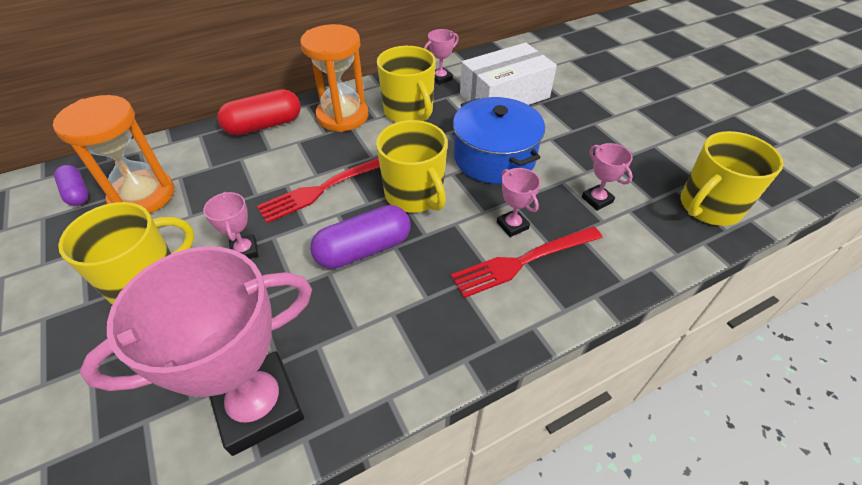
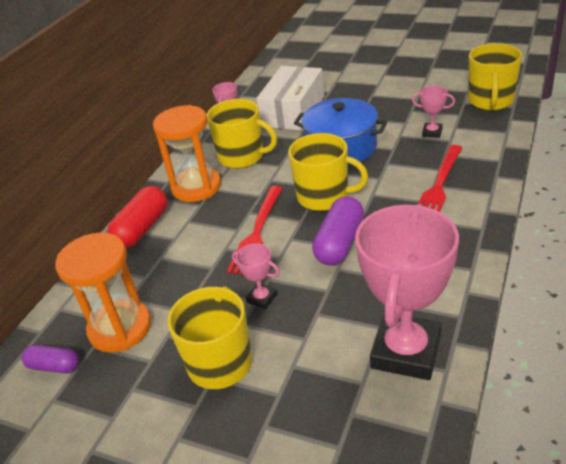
camera: 35 degrees left, 10 degrees down
(512, 225) = (406, 174): pink trophy -> none

